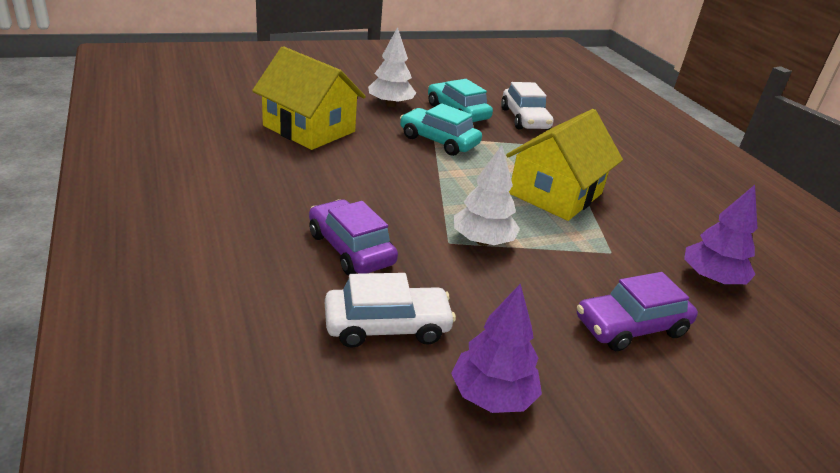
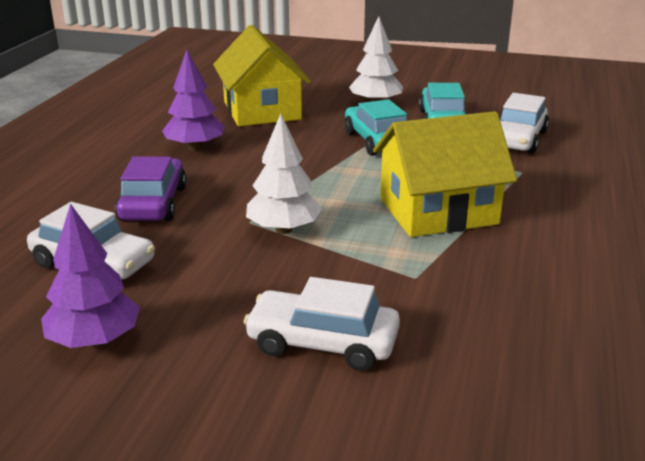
camera: 40 degrees right, 5 degrees down
(631, 327) = (322, 343): purple car -> white car
(711, 279) = (508, 338): purple tree -> purple tree (195, 147)

